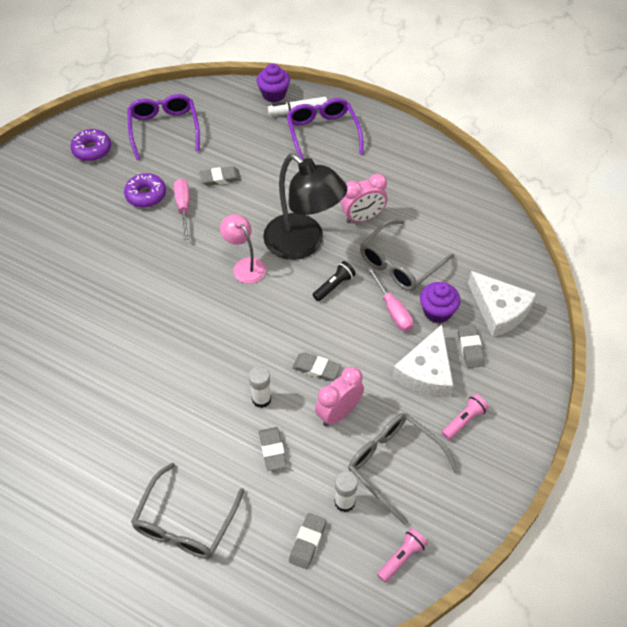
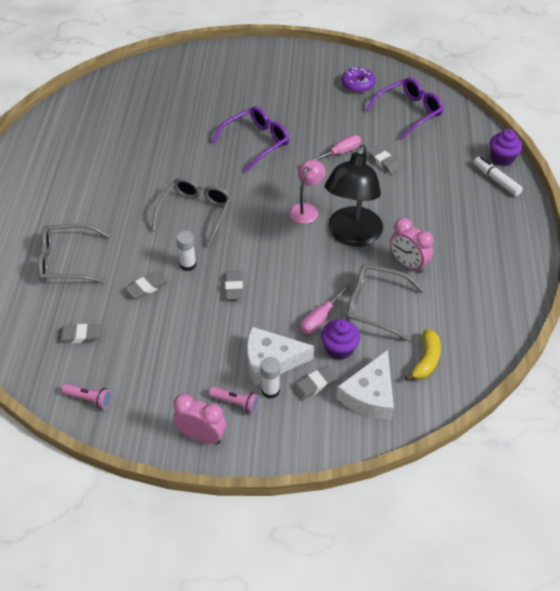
camera: 65 degrees right, 5 degrees down
(146, 195) = (336, 129): purple donut -> none
(323, 134) = (483, 205): purple glasses -> purple glasses (256, 142)
(334, 286) = (322, 270): black flashlight -> none
(338, 413) = (200, 315): pink clock -> pink clock (201, 436)
(344, 502) = (122, 346): white glue stick -> white glue stick (270, 390)
(394, 465) = (169, 368): grey glasses -> grey glasses (195, 214)
(479, 254) = (426, 360): none -> yellow banana

